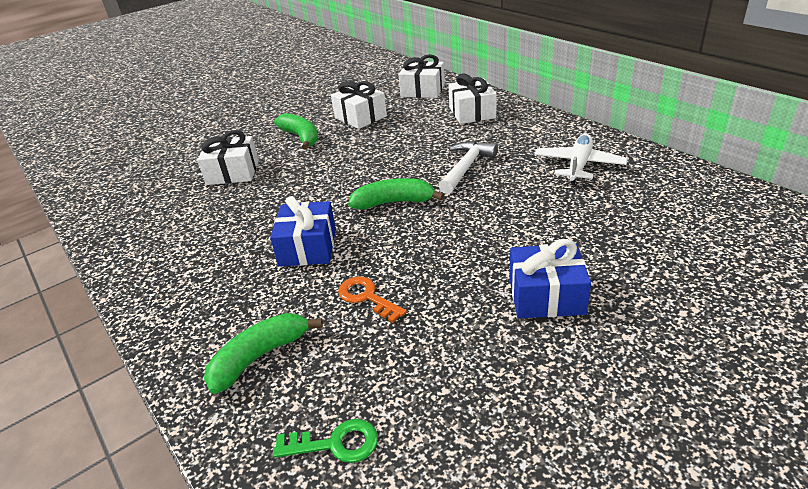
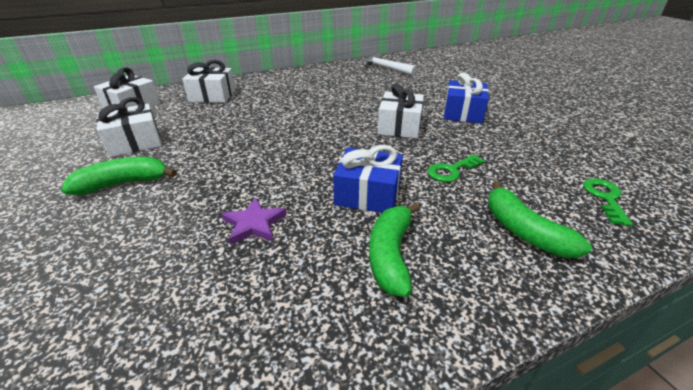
camera: 80 degrees left, 0 degrees up
(233, 172) = (145, 247): white gift -> white gift (399, 126)
(259, 203) = (254, 224): none -> purple star
(367, 297) = (451, 170): orange key -> green key
(394, 202) = (324, 144): green banana -> green banana (390, 255)
(466, 168) = (298, 111): white hammer -> white hammer (385, 68)
(578, 165) = (332, 81): white plane -> none

